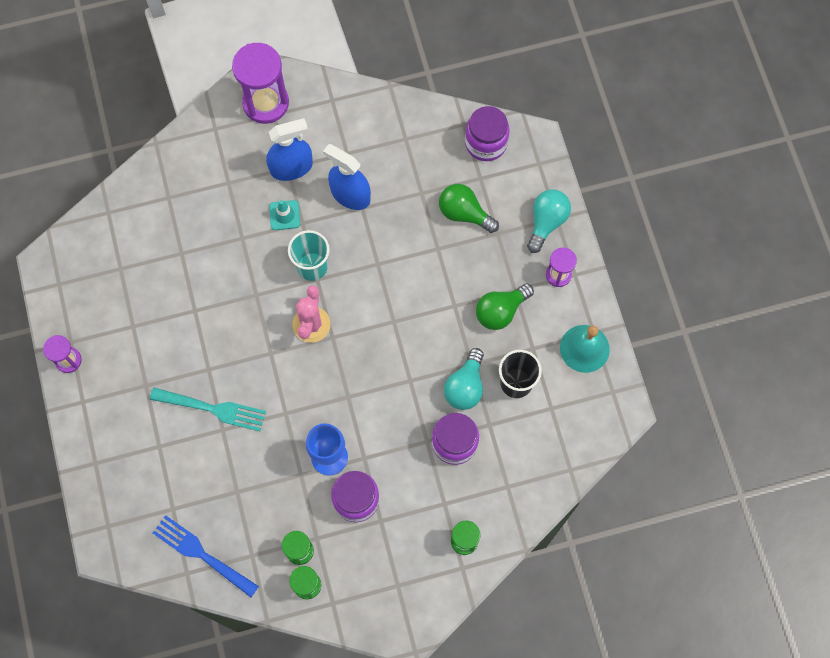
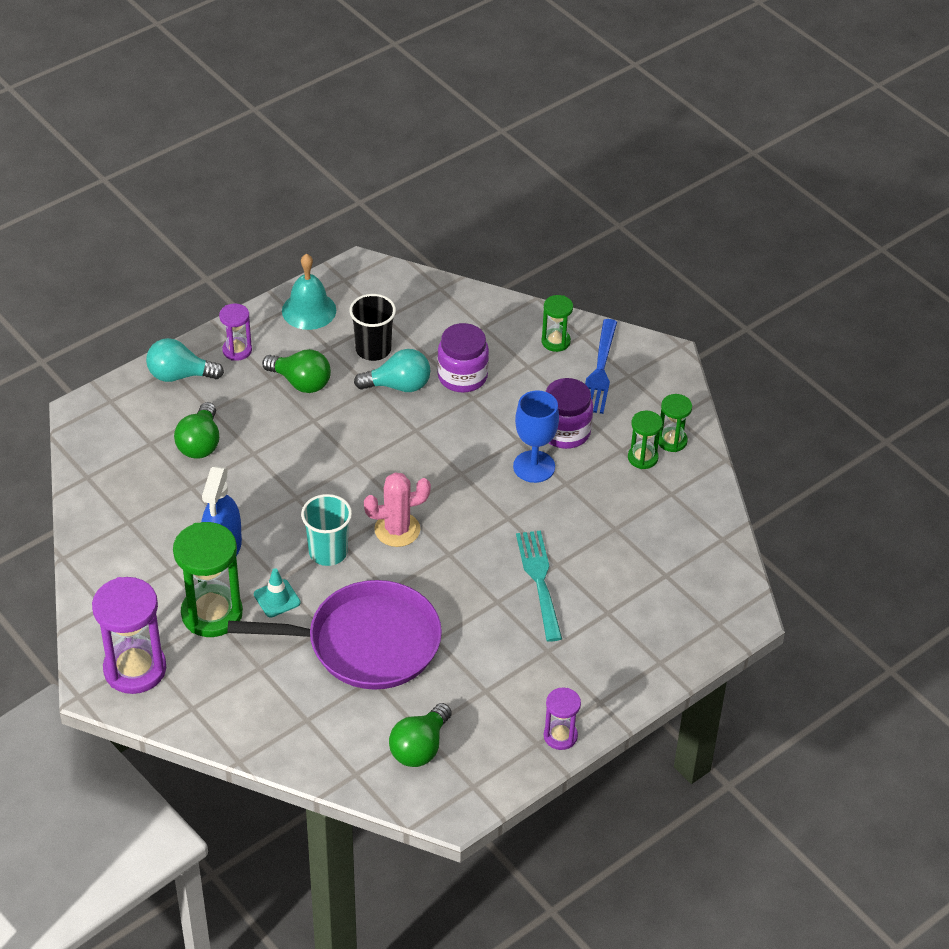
camera: 115 degrees left, 25 degrees down
(107, 262) = (420, 747): none -> green light bulb
(202, 554) = (696, 533): blue fork -> blue fork (599, 371)
(215, 261) = (366, 643): none -> purple pan
(291, 167) = (212, 614): blue spray bottle -> green hourglass
(486, 143) = (103, 451): purple jar -> none

